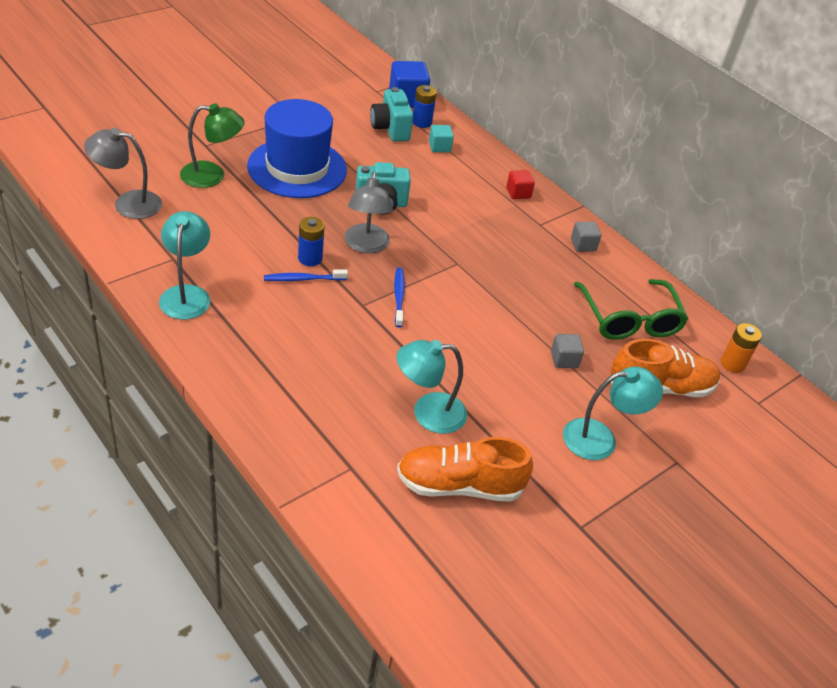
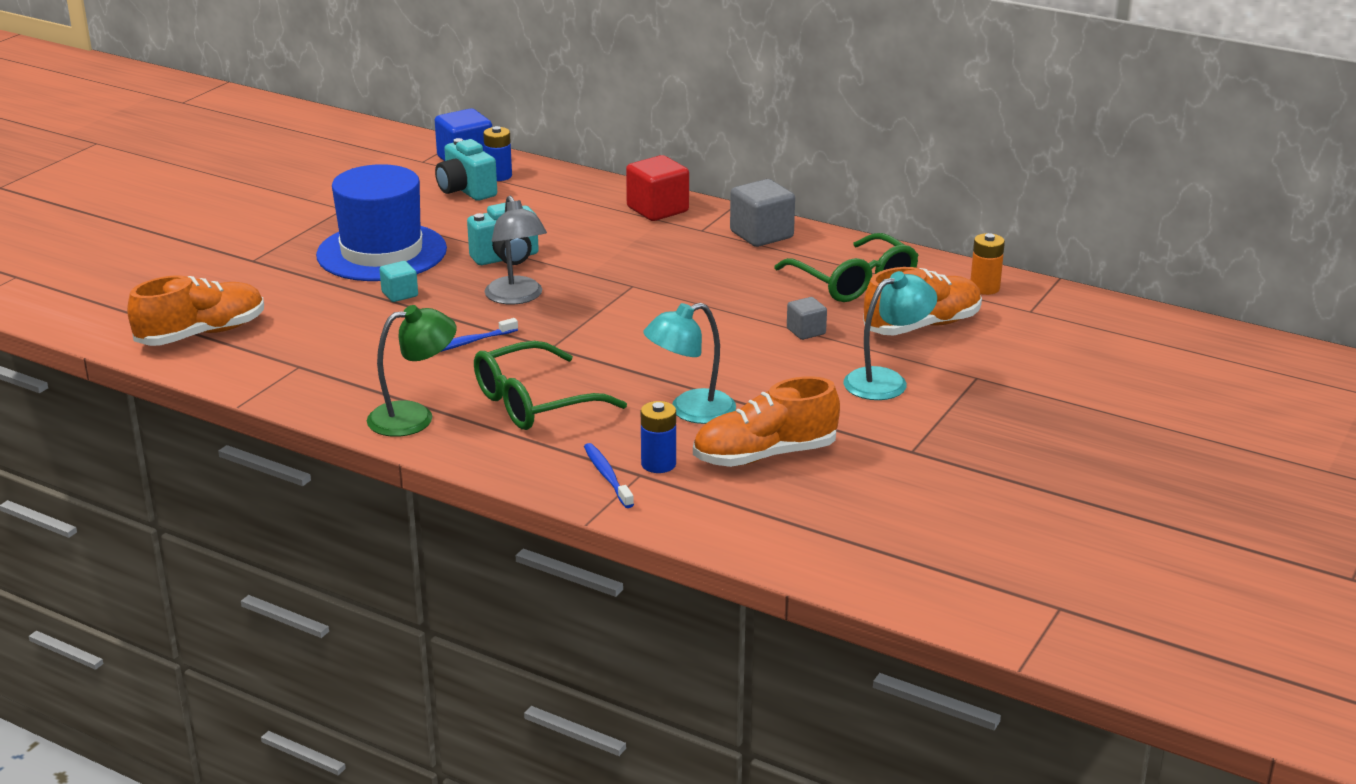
camera: 15 degrees left, 15 degrees down
(128, 203) = (202, 334): grey lamp -> orange shoe
(186, 294) = (341, 391): turquoise lamp -> none
(212, 176) = (284, 284): green lamp -> green lamp (414, 417)
(310, 258) = (460, 324): blue battery -> blue battery (658, 464)
(316, 359) = (534, 402): none -> green glasses
(399, 297) = (587, 329): blue toothbrush -> blue toothbrush (607, 476)
(439, 147) = (536, 192): turquoise cube -> turquoise cube (400, 294)
(518, 193) = (657, 209): red cube -> red cube, size x1.77
(583, 245) = (761, 235): grey cube -> grey cube, size x1.77

